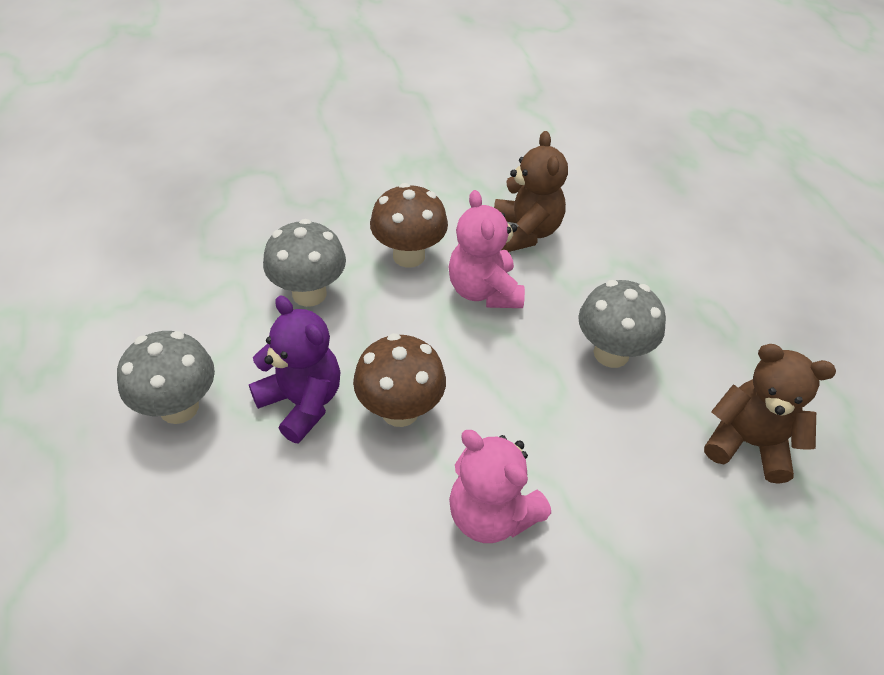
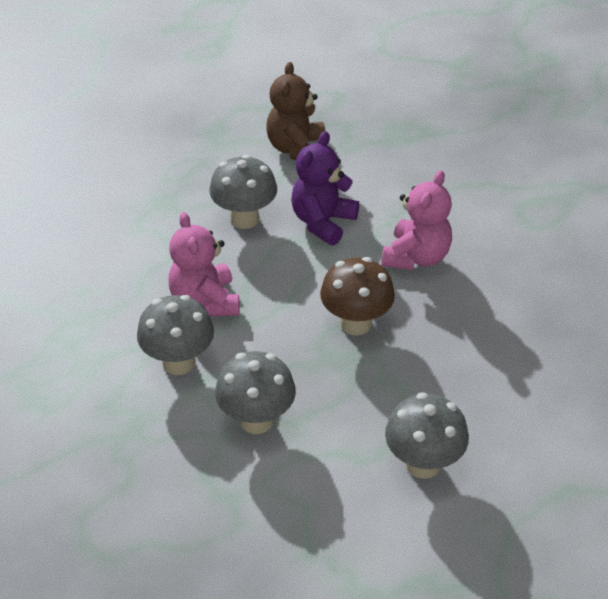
camera: 105 degrees left, 5 degrees down
(302, 402) = (378, 384): purple teddy bear -> purple teddy bear (323, 222)
(409, 256) = (179, 362): brown mushroom -> grey mushroom
(484, 291) = (205, 302): pink teddy bear -> pink teddy bear turned 105 degrees clockwise
(525, 232) = (117, 289): brown teddy bear -> none

